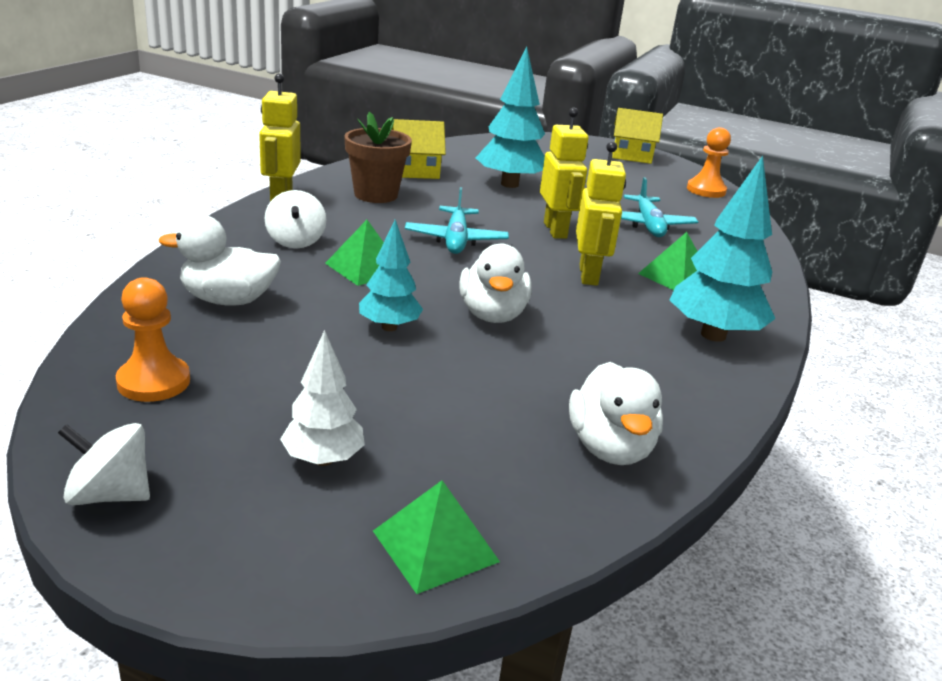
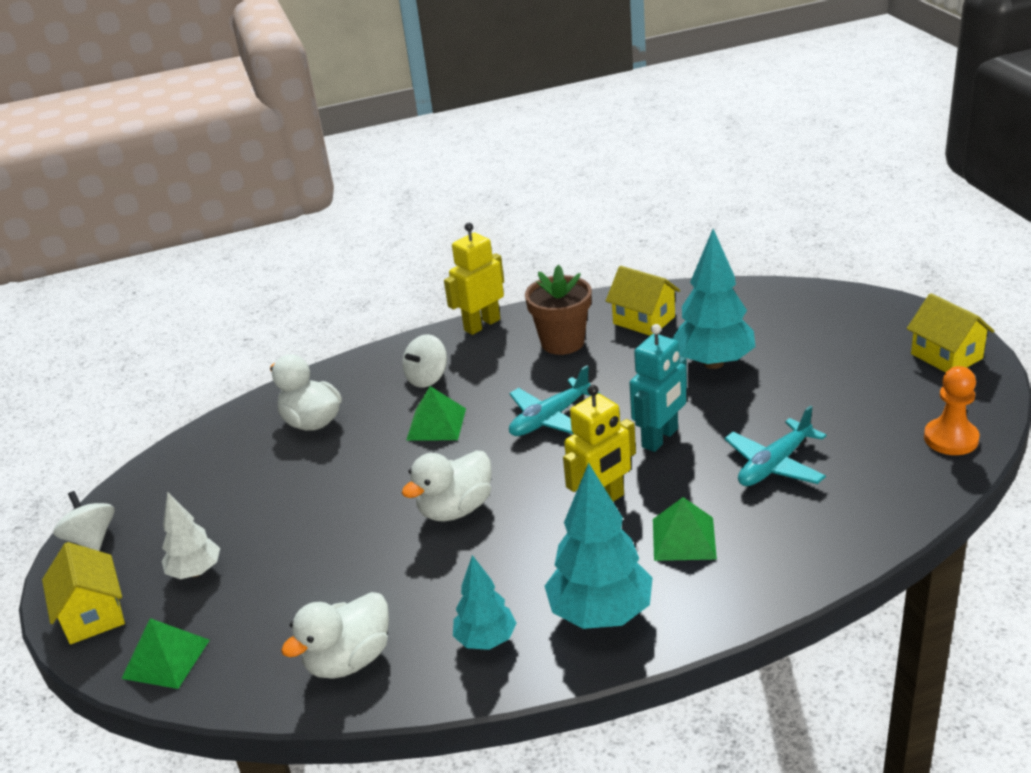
camera: 55 degrees right, 5 degrees up
(153, 382) = (195, 473): orange pawn -> none
(258, 560) = (93, 615): none -> yellow house
(389, 327) = (370, 488): turquoise tree -> turquoise tree (486, 640)
(555, 230) = (660, 438): yellow robot -> turquoise robot

